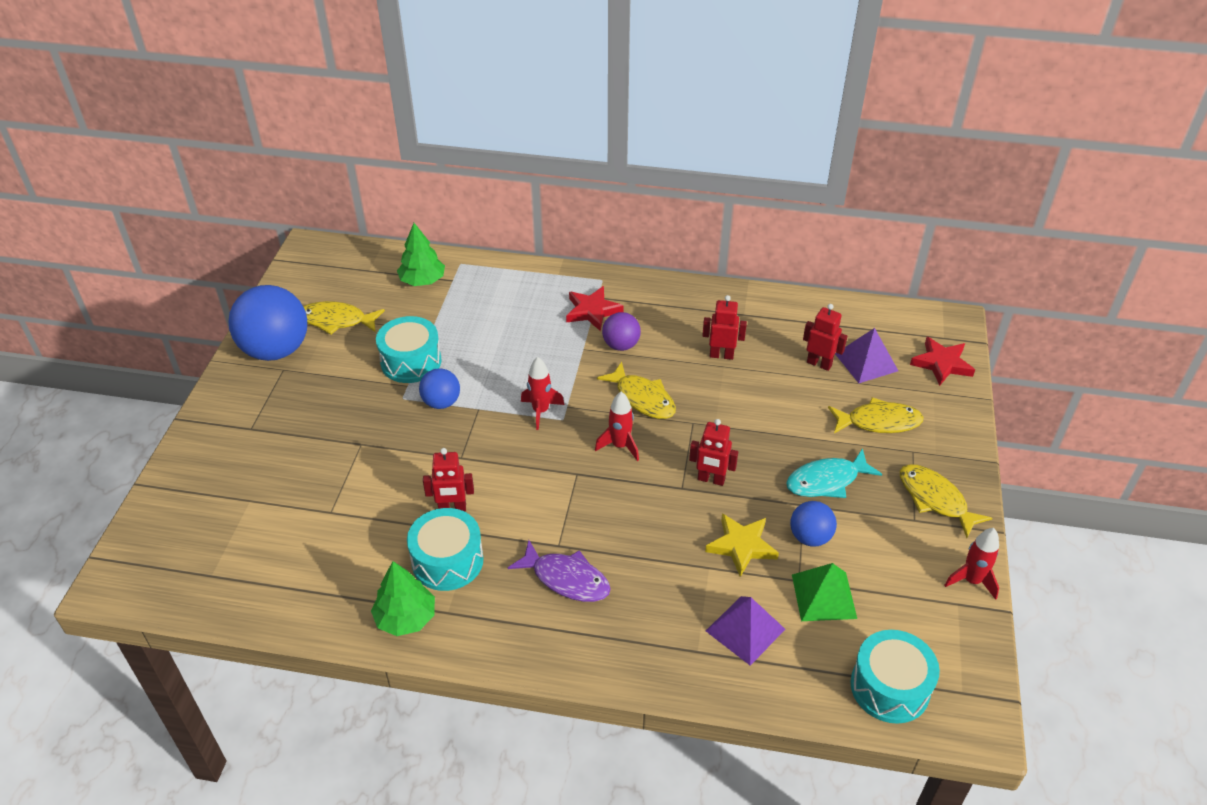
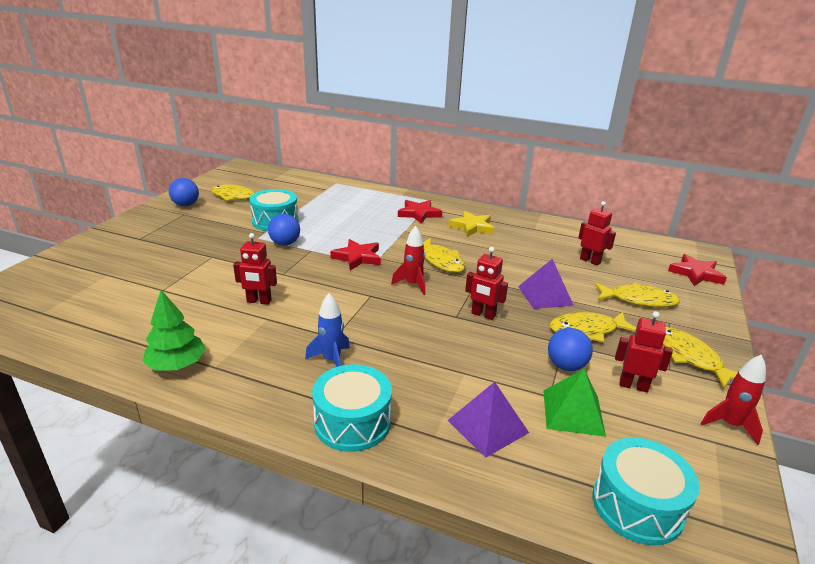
camera: 10 degrees right, 15 degrees down
(276, 350) = (186, 205): blue ball -> blue ball, size x0.52
(422, 281) = (306, 187): green tree -> none
(447, 561) = (236, 332): turquoise drum -> turquoise drum (352, 422)
(540, 411) = (357, 257): red rocket -> red star
(566, 579) = (331, 360): purple fish -> blue rocket
(621, 345) = (434, 232): purple ball -> none
(721, 355) = (511, 246): red robot -> red robot (633, 386)
(741, 546) = (499, 362): yellow star -> yellow star (472, 227)
(826, 481) = (587, 330): turquoise fish -> yellow fish
(866, 362) = (630, 265): purple pyramid -> purple pyramid (545, 295)

